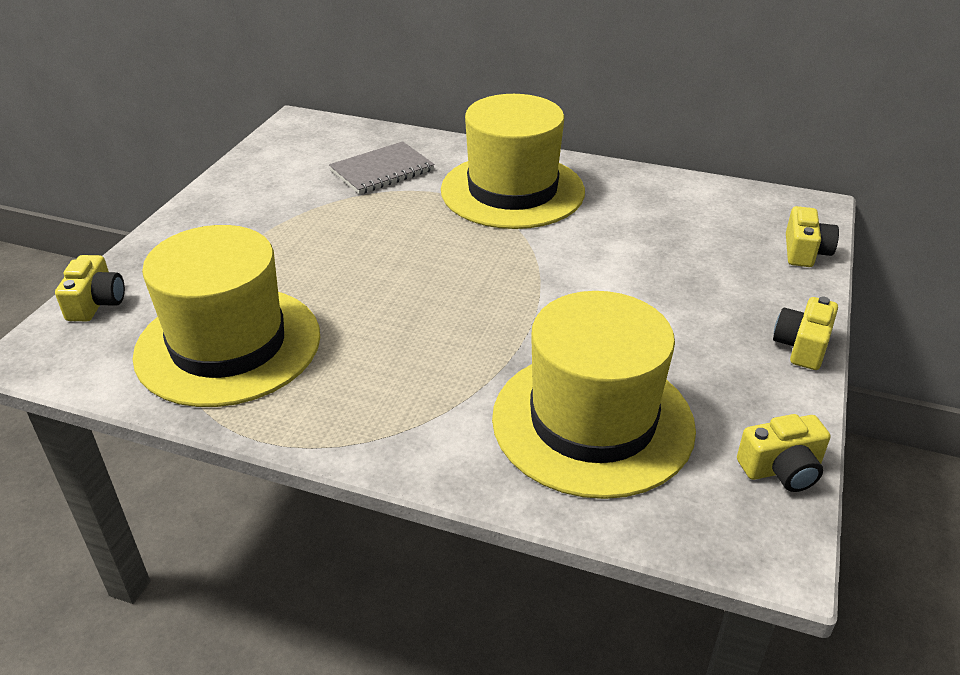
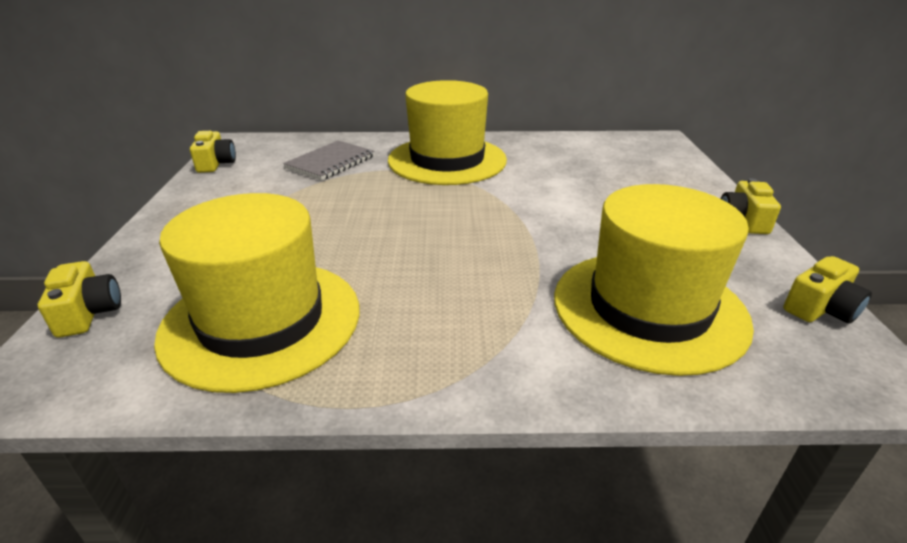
camera: 20 degrees left, 5 degrees down
(805, 252) = (684, 164): yellow camera -> yellow camera (216, 164)

